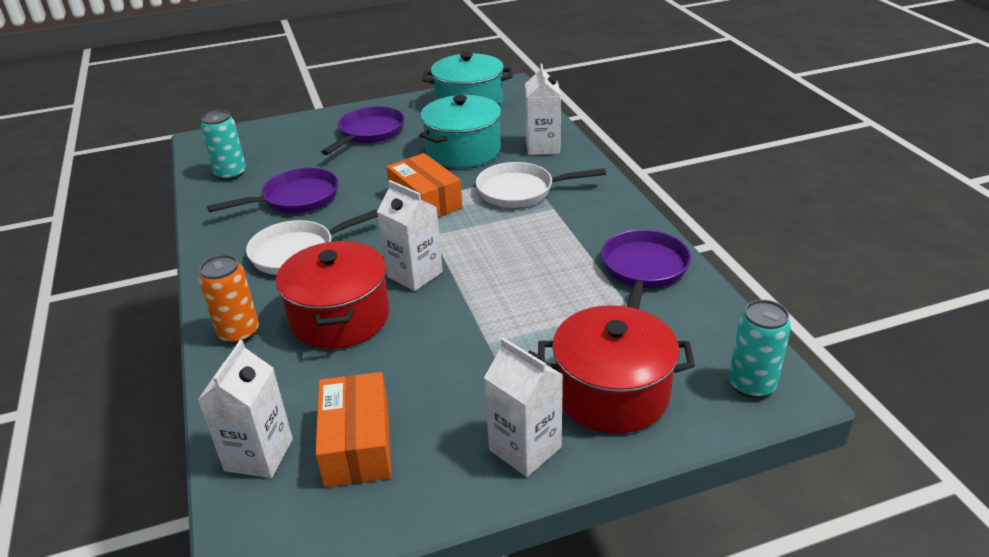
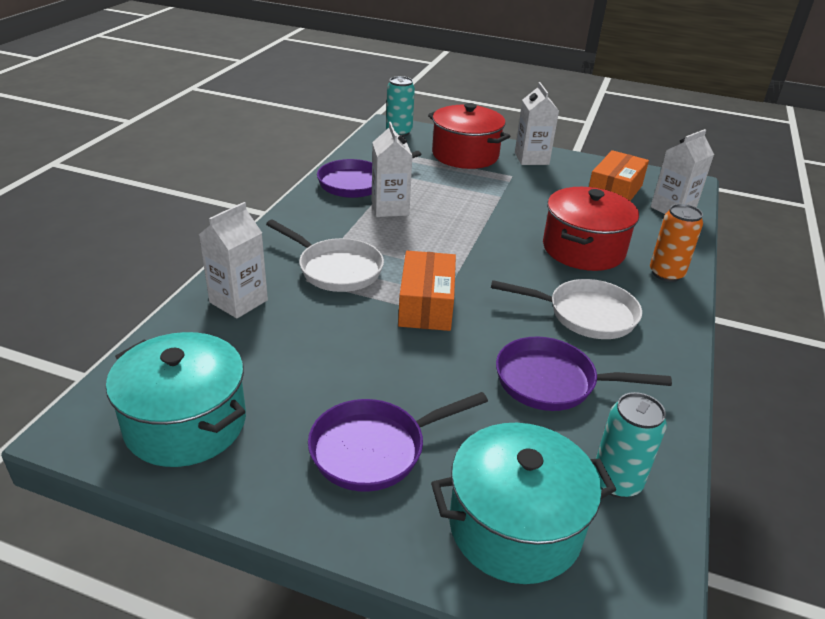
camera: 145 degrees left, 0 degrees up
(414, 274) = (504, 250): white carton -> white carton (390, 208)
(463, 151) = (313, 343): turquoise pot -> turquoise pot (515, 527)

